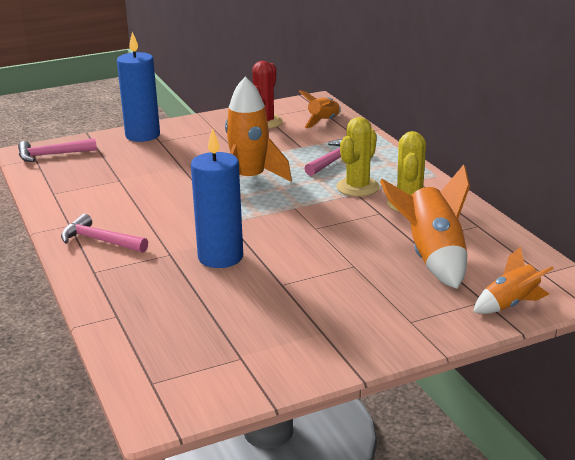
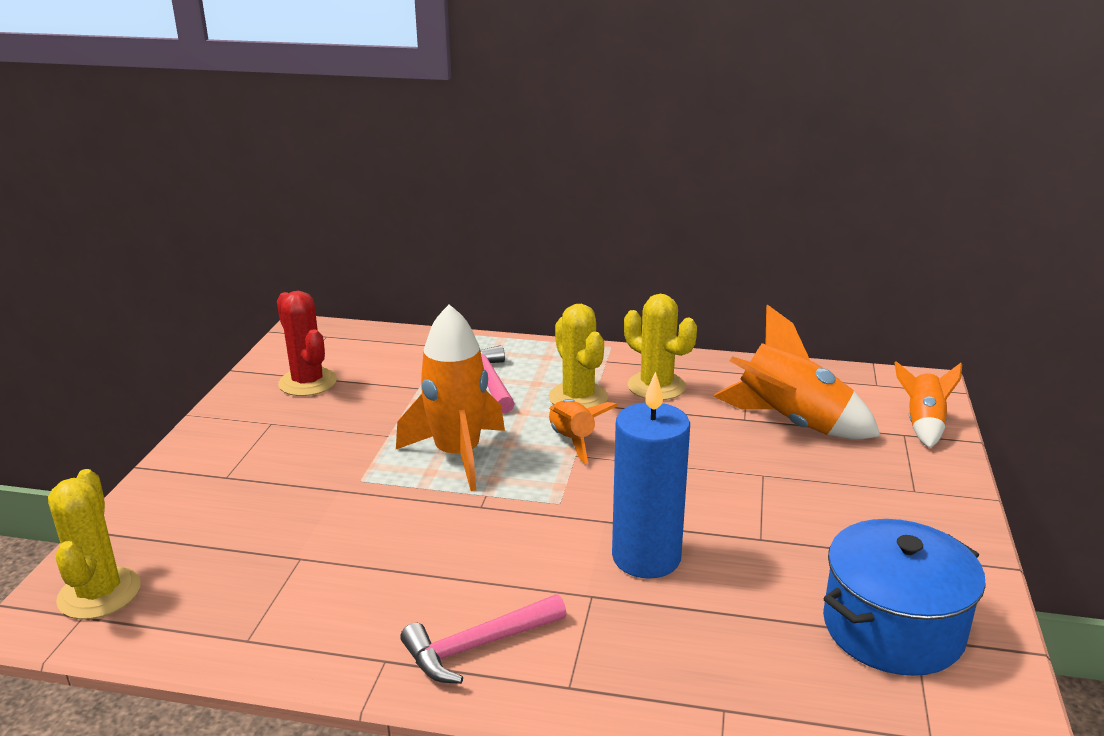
camera: 55 degrees left, 0 degrees up
(51, 155) = (99, 593): pink hammer -> yellow cactus
(142, 135) = (182, 483): blue candle -> none
(241, 348) = (893, 628): none -> blue pot
(323, 121) = (374, 348): orange rocket -> orange rocket (573, 440)

